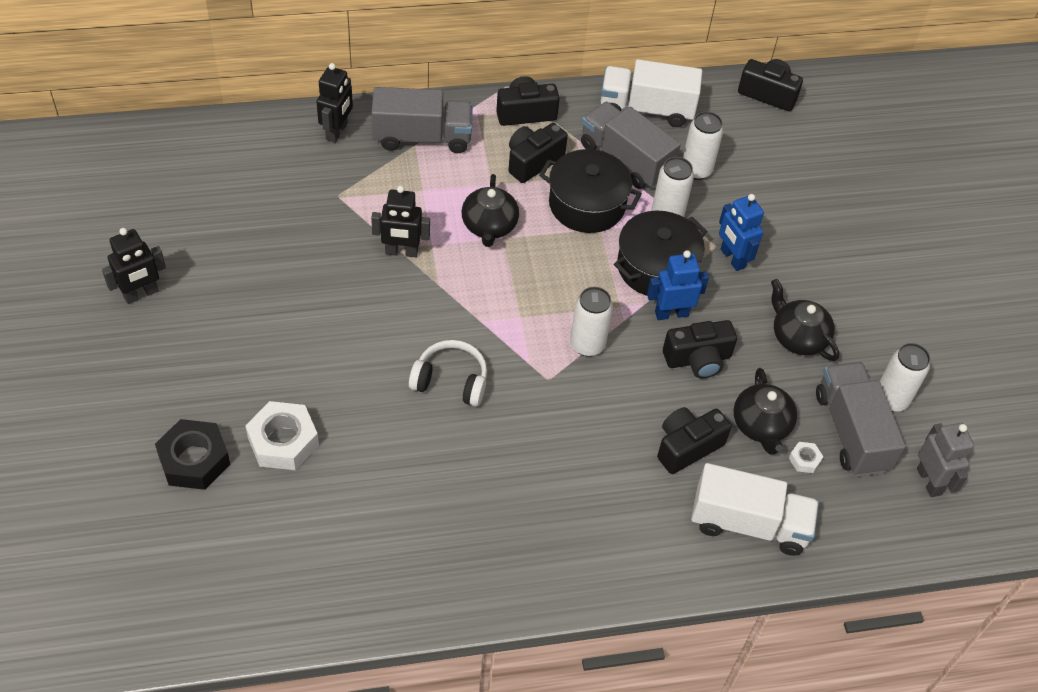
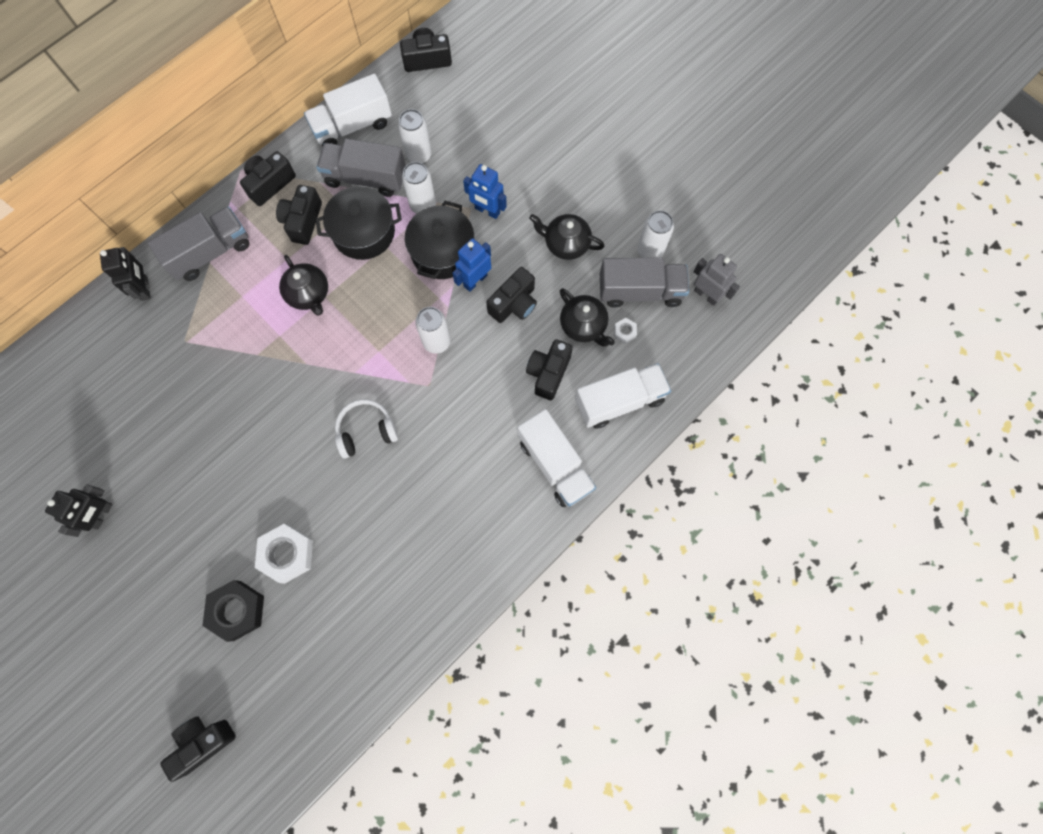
camera: 30 degrees left, 20 degrees up
(64, 557) = (203, 742): none -> black camera
(401, 252) = (262, 355): black robot -> none
(628, 539) = (555, 464): none -> white truck
(851, 431) = (640, 291): grey truck -> grey truck turned 135 degrees clockwise

